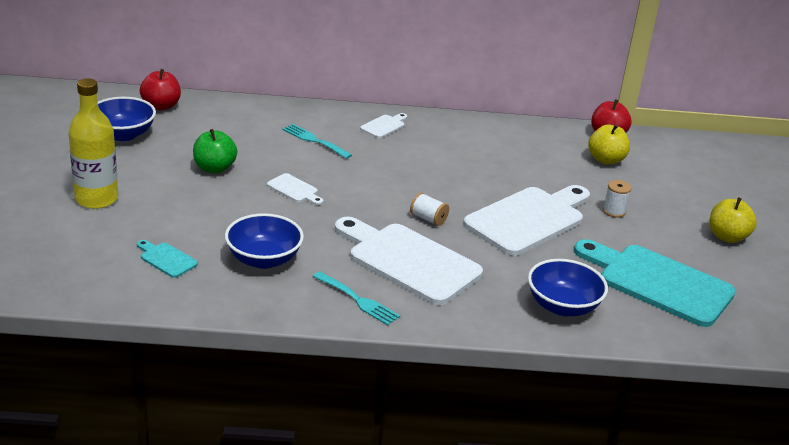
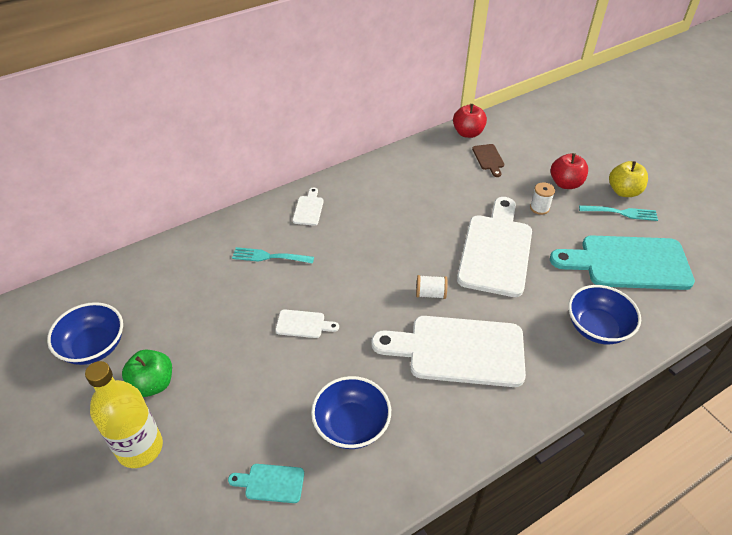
camera: 30 degrees left, 15 degrees up
(161, 106) = (100, 289): red apple -> red apple (565, 183)
(214, 168) = (215, 340): green apple -> green apple (153, 384)
(358, 300) = (463, 421): turquoise fork -> turquoise fork (621, 213)
(606, 160) = (488, 158): yellow apple -> brown cutting board

